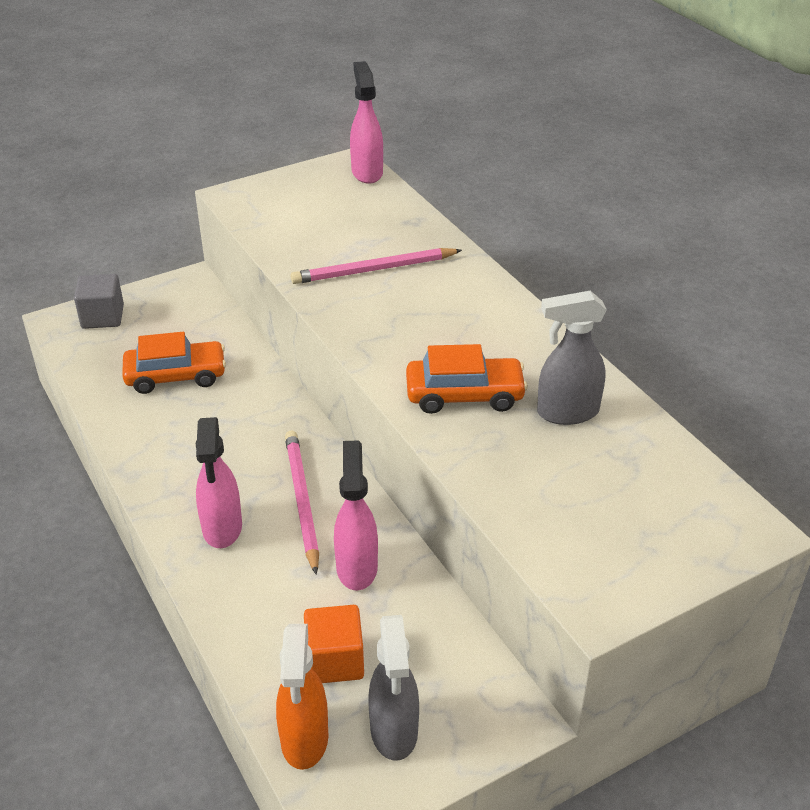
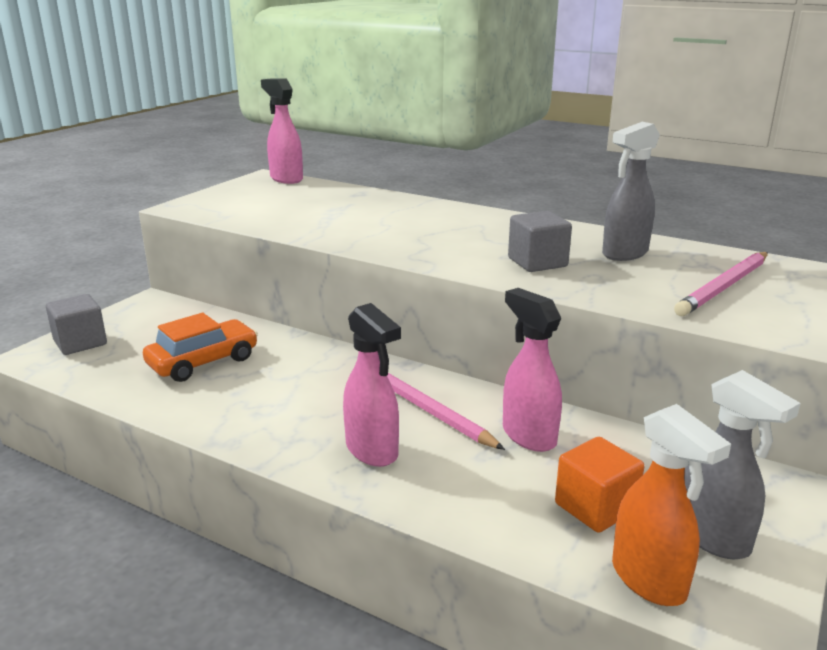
camera: 30 degrees left, 15 degrees down
(374, 270) = (364, 220): pink pencil -> pink pencil (724, 287)
(464, 395) = (537, 262): orange car -> grey cube

